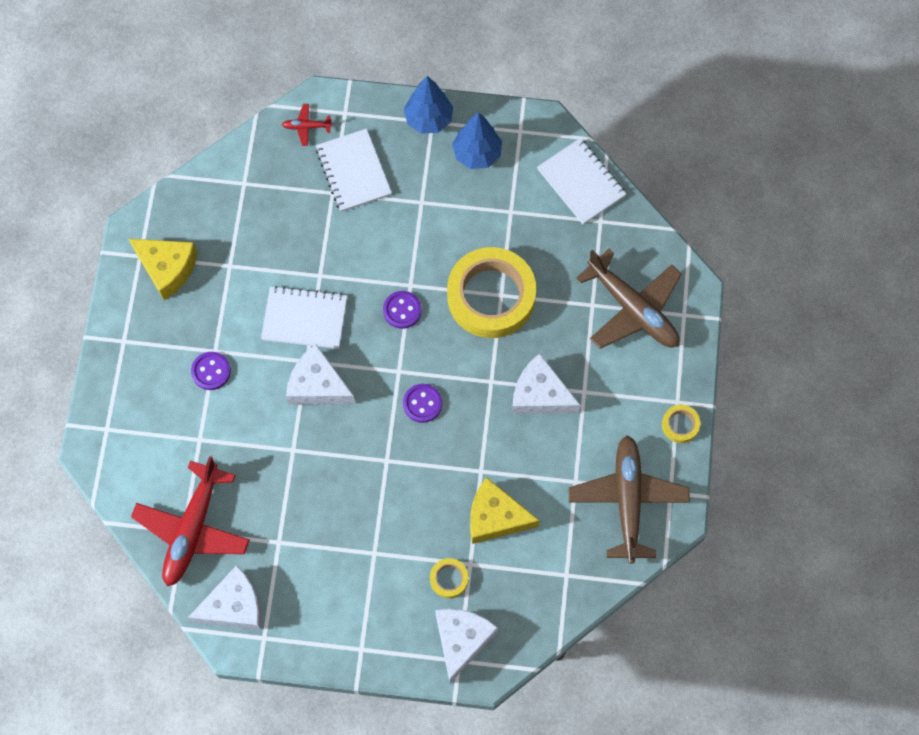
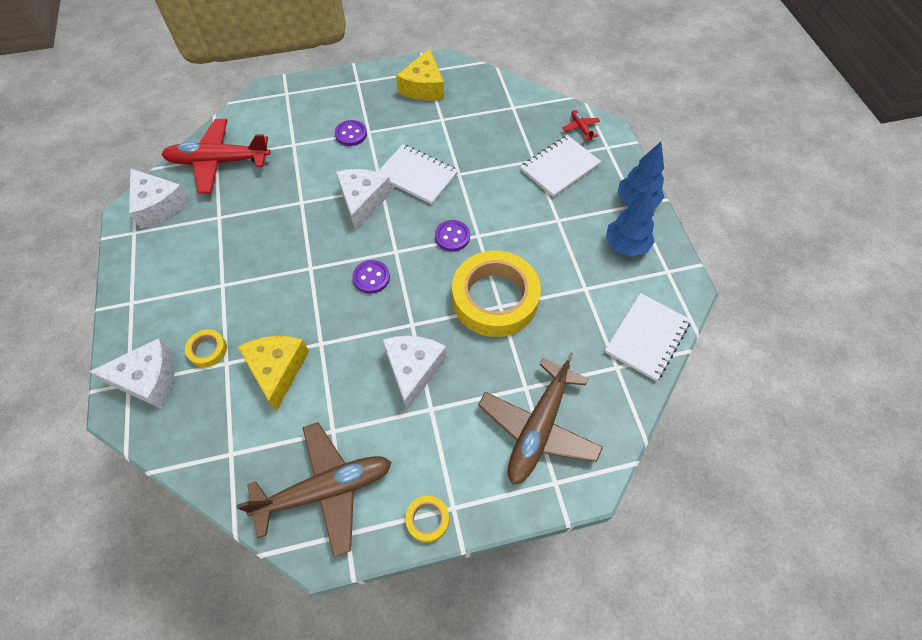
camera: 70 degrees right, 10 degrees down
(304, 318) = (417, 175): white notebook -> white notebook turned 45 degrees counterclockwise

